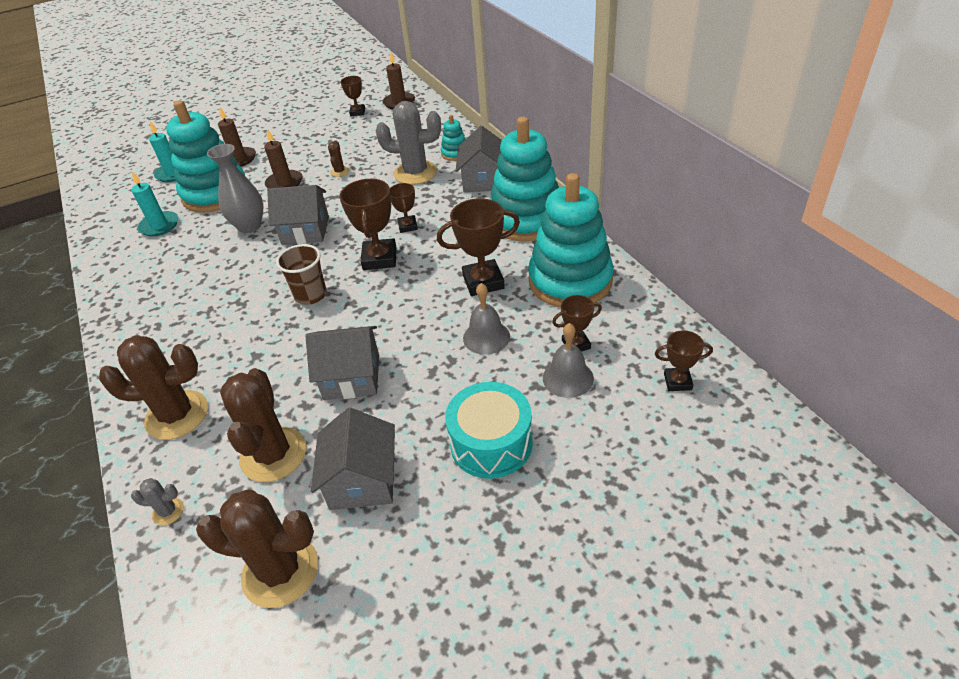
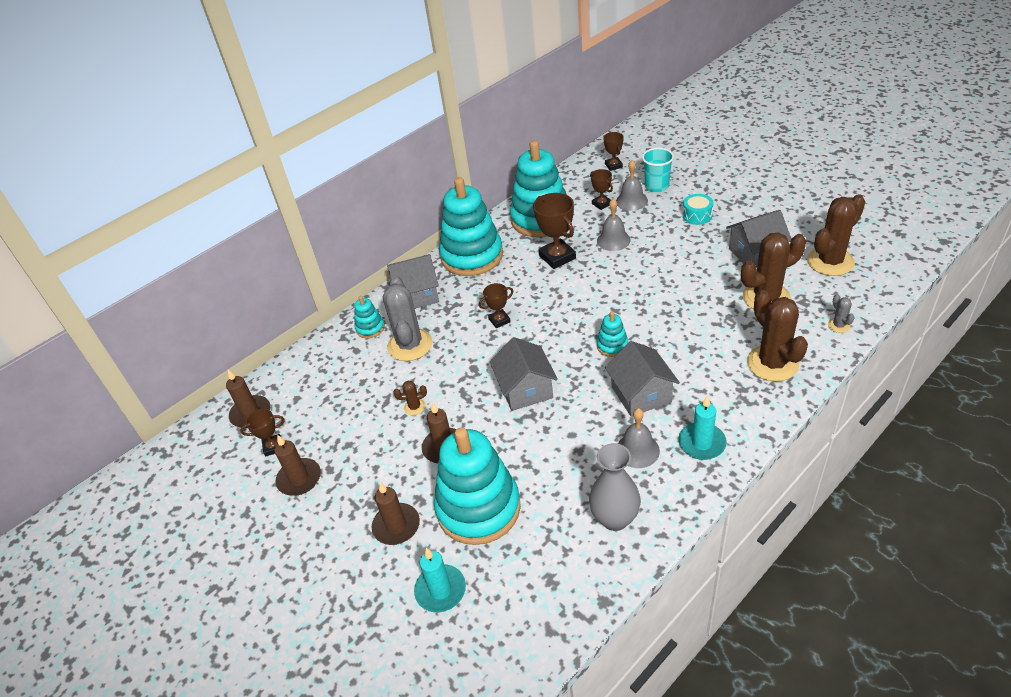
camera: 105 degrees left, 0 degrees up
(159, 226) = (555, 531): turquoise candle -> turquoise candle (702, 443)
(180, 283) = (637, 450): none -> grey bell
(249, 226) = (531, 439): grey vase -> grey vase (614, 519)
(280, 571) = (830, 262): brown cactus -> brown cactus turned 60 degrees clockwise
(310, 295) = (612, 345): brown cup -> turquoise stacking toy
(318, 123) = (299, 479): none -> brown candle
(352, 377) = (683, 288): grey house -> grey house (641, 394)
(379, 258) = (550, 322): brown trophy -> none
(491, 443) = (697, 215): turquoise drum -> turquoise drum, size x0.59
(594, 418) = (656, 186): none -> turquoise cup

